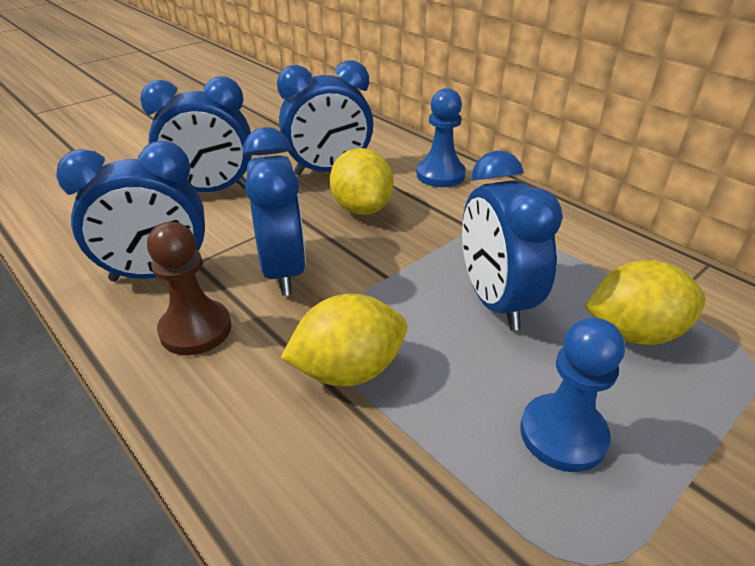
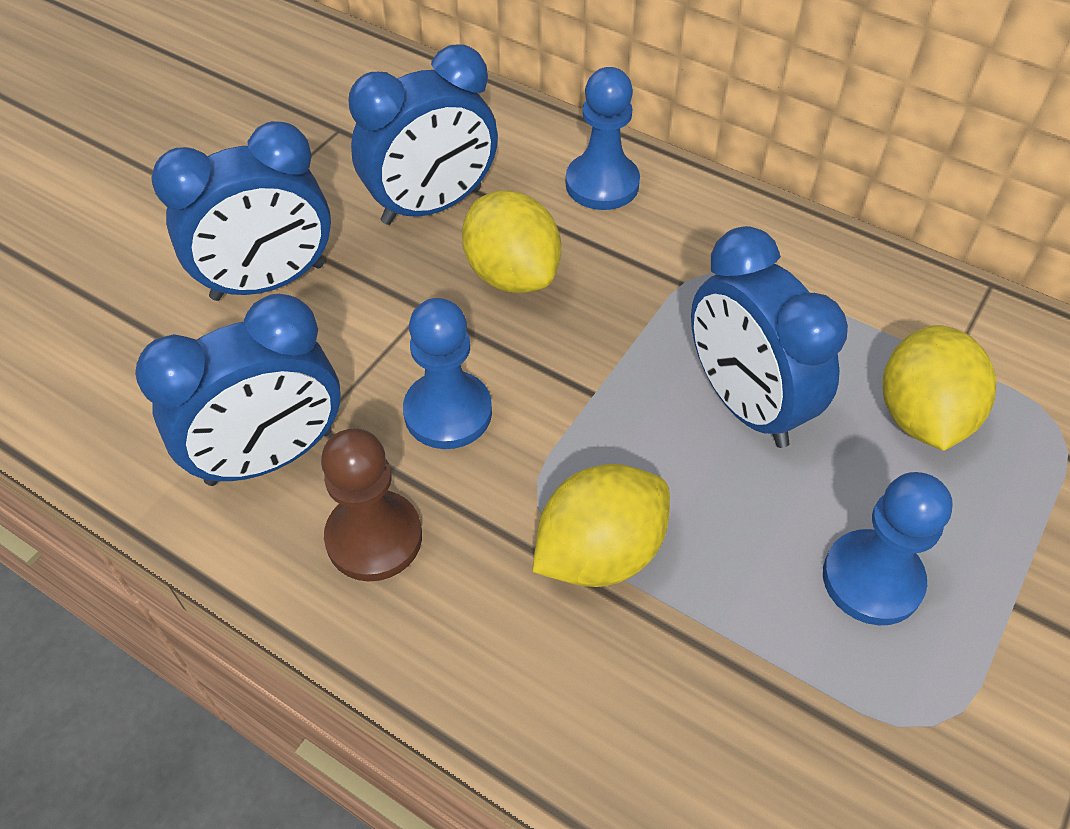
camera: 15 degrees left, 15 degrees up
(284, 270) = (448, 412): blue clock -> blue pawn
(633, 332) = (921, 416): yellow lemon -> yellow lemon turned 60 degrees counterclockwise

